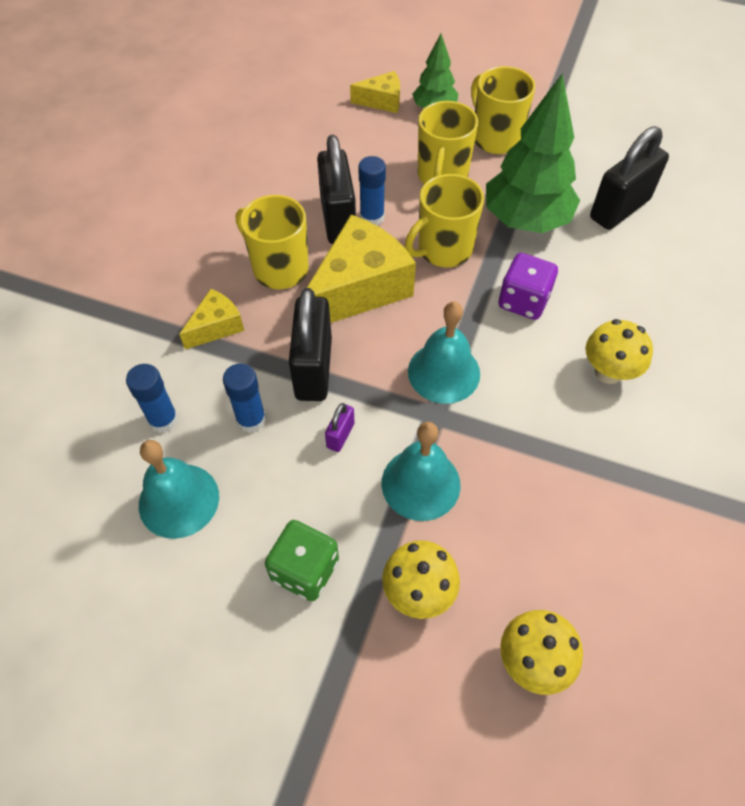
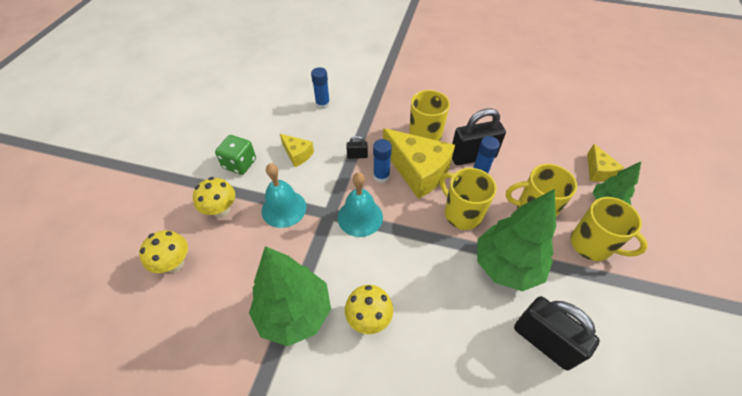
camera: 85 degrees right, 5 degrees down
(179, 500) = (280, 116): turquoise bell -> none
(216, 327) = (380, 114): yellow cheese -> yellow cheese (297, 154)
(251, 420) = (323, 135): blue glue stick -> blue glue stick (381, 176)
(313, 369) = (357, 156): black padlock -> black padlock, size x0.45
(340, 435) = (314, 171): purple padlock -> none
(495, 138) = (592, 245): yellow mug -> yellow mug turned 75 degrees clockwise
(523, 301) = (425, 263): purple dice -> none
(608, 463) = (294, 313): none -> green tree

